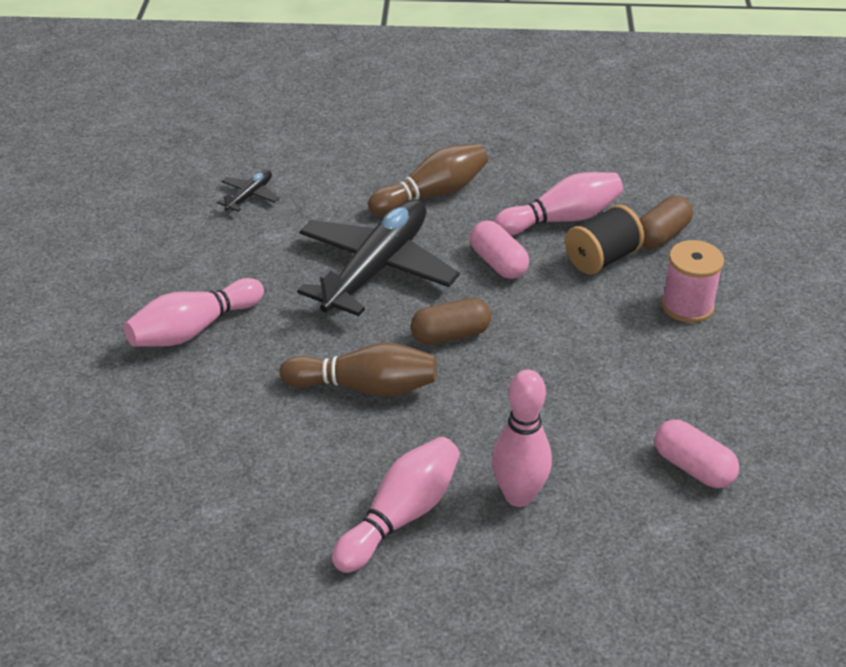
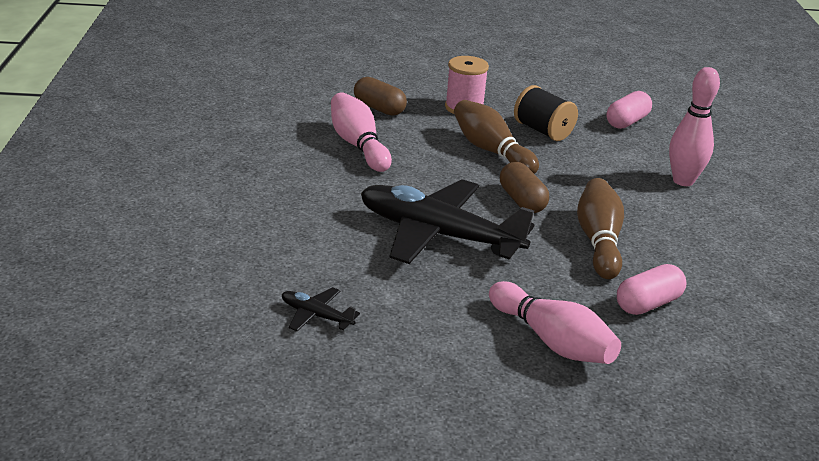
camera: 95 degrees left, 10 degrees down
(401, 516) = (727, 227): pink bowling pin -> none
(432, 194) = (318, 203): brown bowling pin -> brown bowling pin (491, 151)
(498, 263) = (422, 176): pink capsule -> pink capsule (648, 304)
(602, 259) = (411, 133): black spool -> black spool (543, 131)

